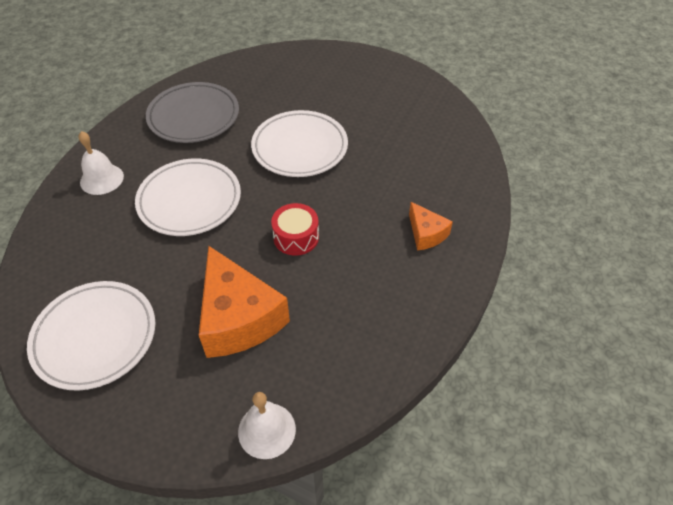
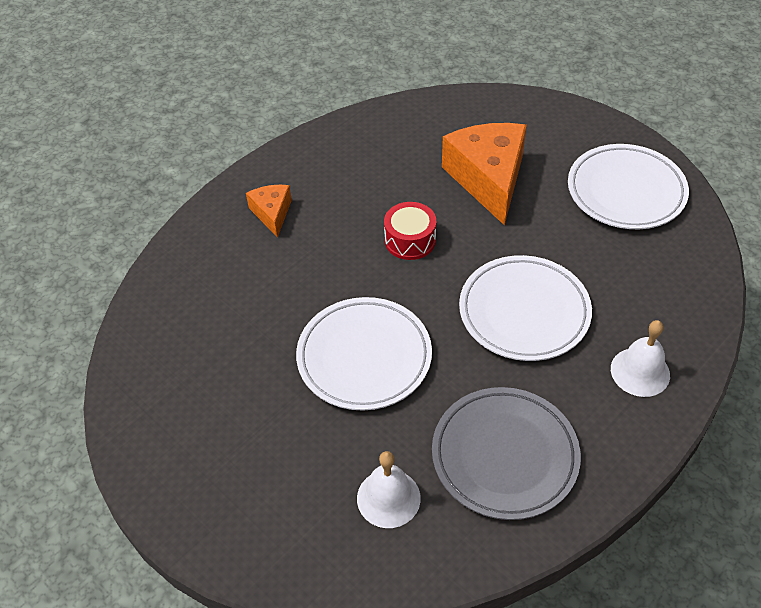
camera: 160 degrees left, 0 degrees up
(266, 430) = (481, 102): white bell -> white bell (388, 498)

